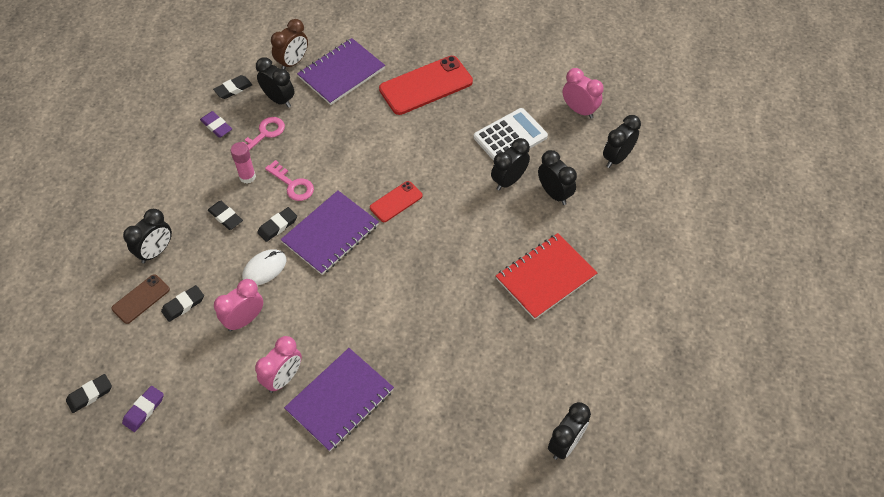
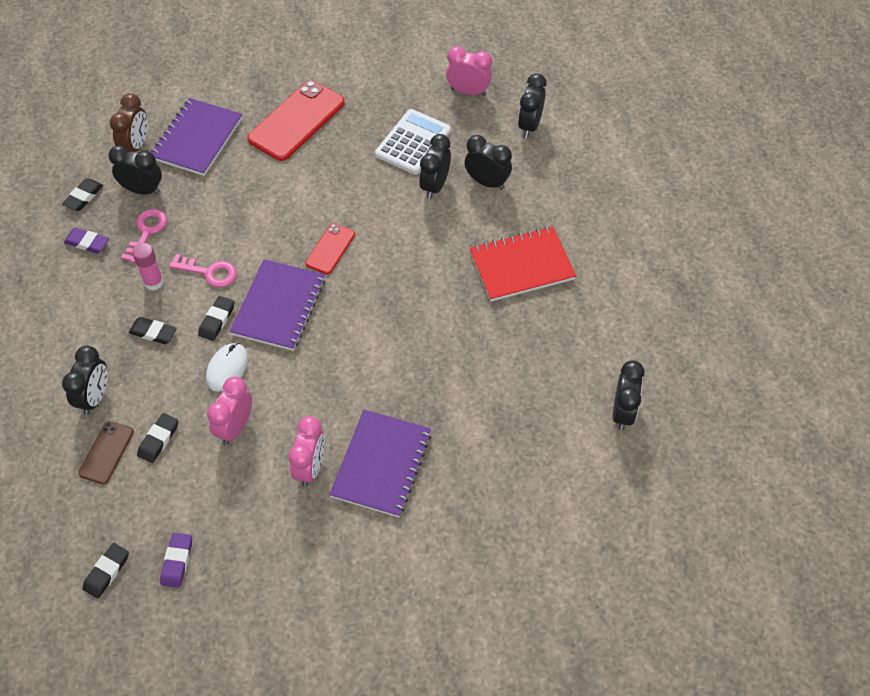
camera: 25 degrees left, 0 degrees up
(545, 277) = (521, 265): red notebook -> red notebook turned 45 degrees clockwise

